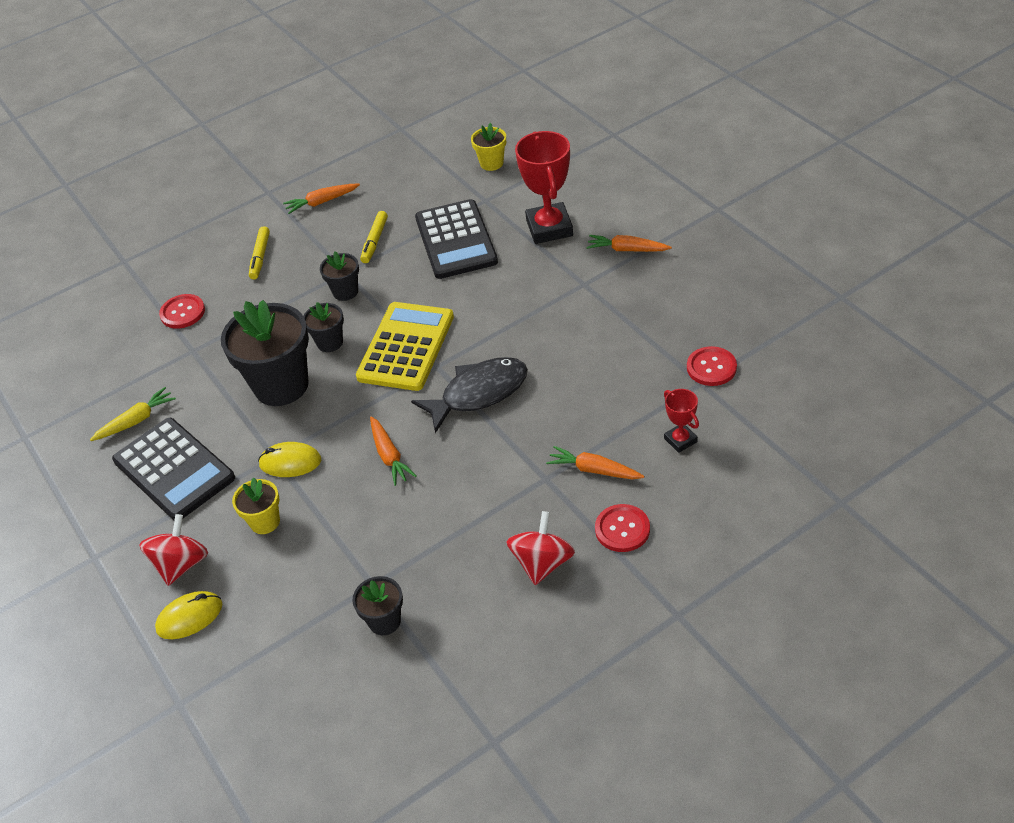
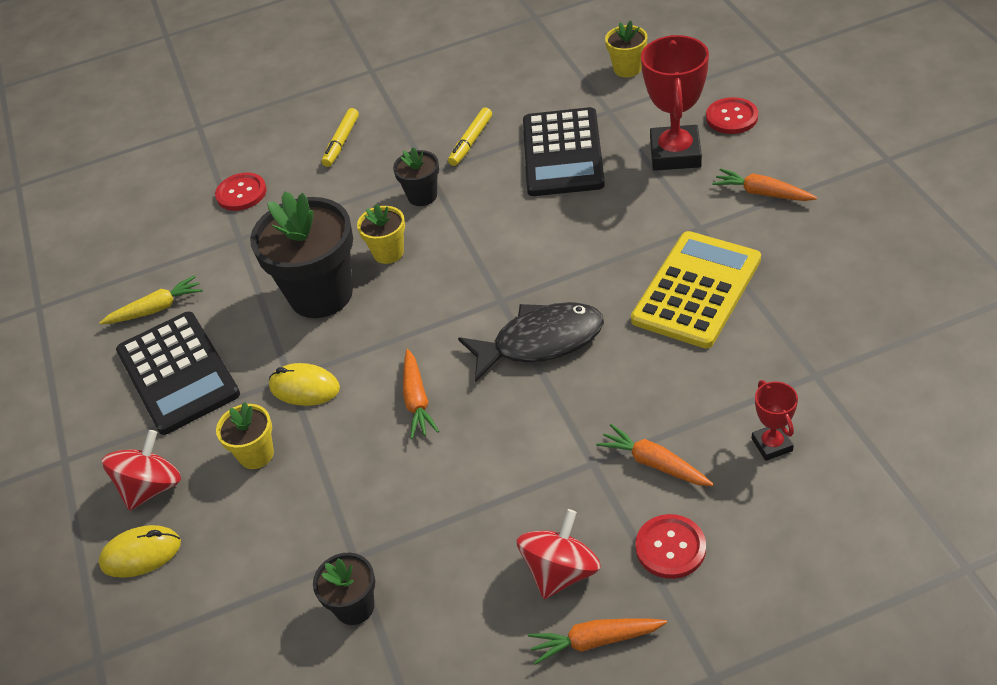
camera: 15 degrees right, 0 degrees up
(321, 202) = (425, 89): orange carrot -> orange carrot (594, 641)
(330, 342) = (388, 252): black flower pot -> yellow flower pot
(406, 347) = (472, 271): yellow calculator -> yellow calculator (696, 290)
(711, 367) = (833, 357): red button -> red button (731, 117)

